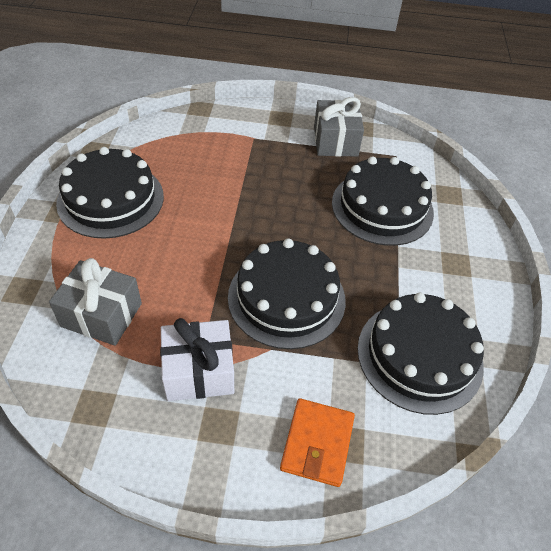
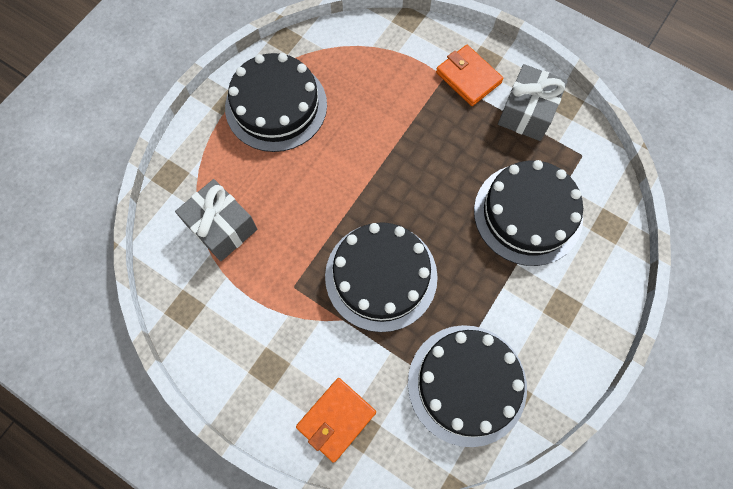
camera: 30 degrees right, 20 degrees up
(199, 371) = (275, 314): white gift -> none
(274, 132) = (468, 77): none -> orange wallet

